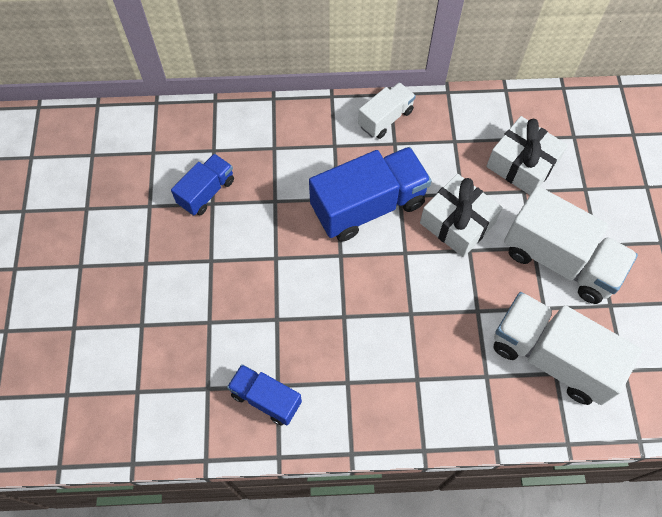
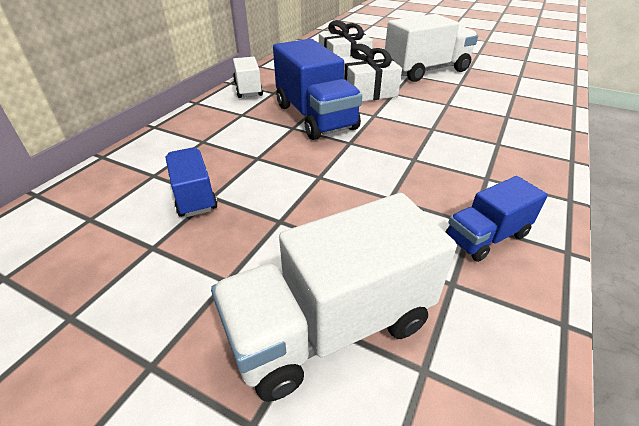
camera: 60 degrees left, 25 degrees down
(368, 206) = (315, 117): blue truck -> blue truck turned 150 degrees clockwise
(551, 357) = (500, 92): white truck -> white truck (330, 327)

